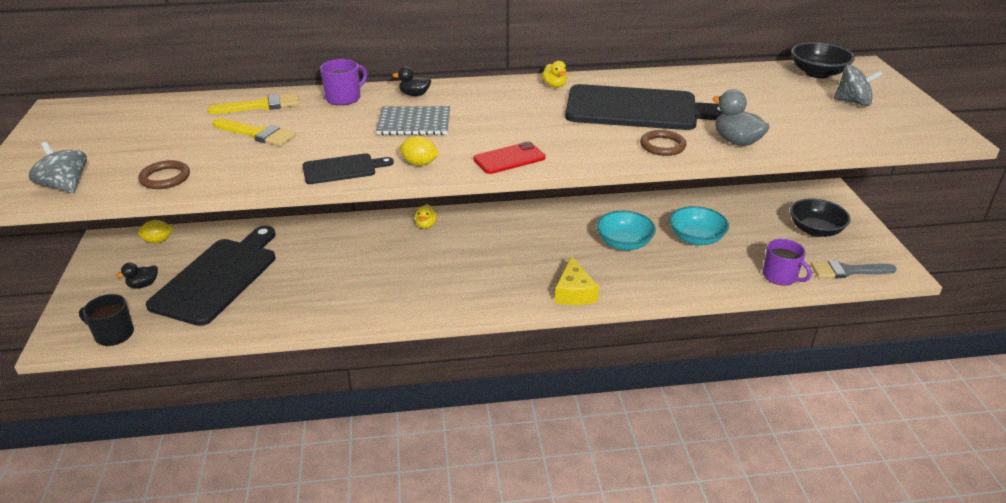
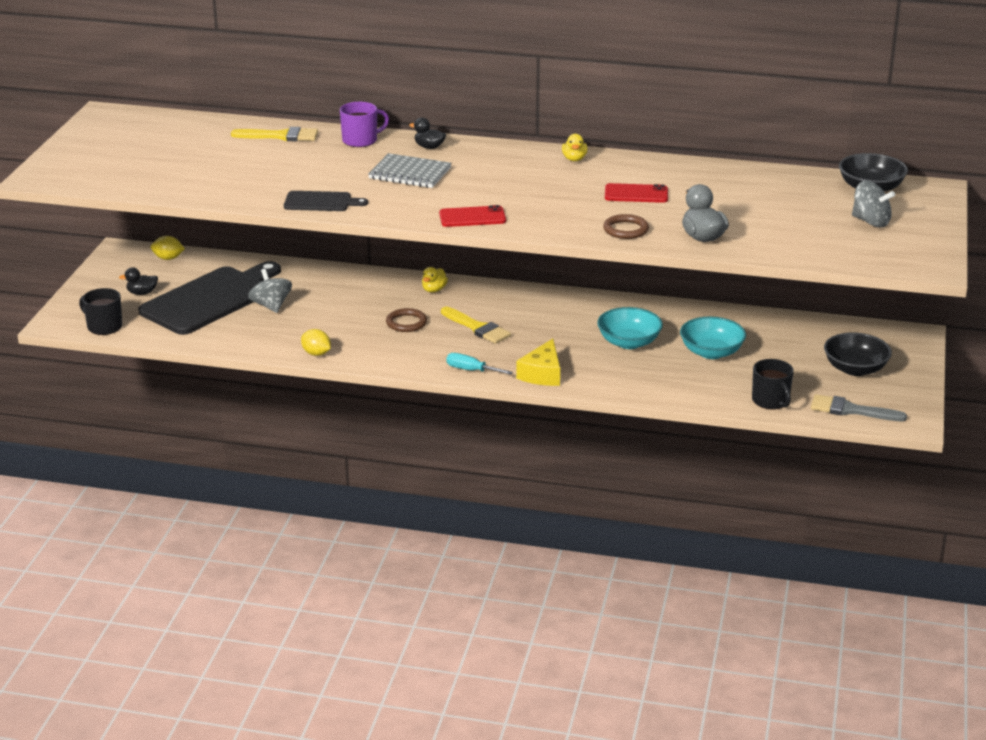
camera: 20 degrees right, 5 degrees down
(65, 186) = (92, 179): grey spinning top -> grey spinning top (271, 306)
(165, 178) = (172, 185): brown ring -> brown ring (406, 323)
(257, 134) = (264, 161): yellow brush -> yellow brush (477, 328)
(419, 164) = (390, 208): yellow lemon -> yellow lemon (316, 354)
(509, 303) = (471, 370): none -> turquoise screwdriver
(638, 109) = (636, 194): black cutting board -> red phone
(780, 276) = (771, 401): purple mug -> black mug

